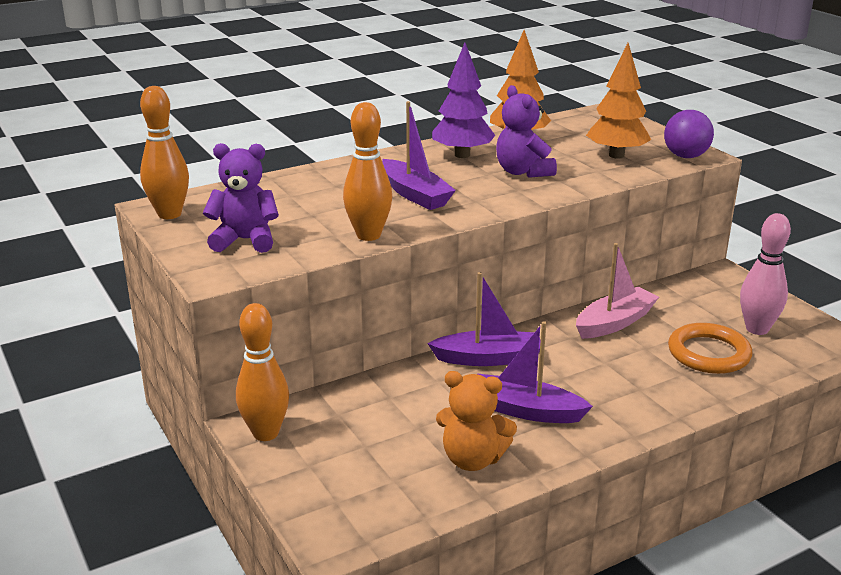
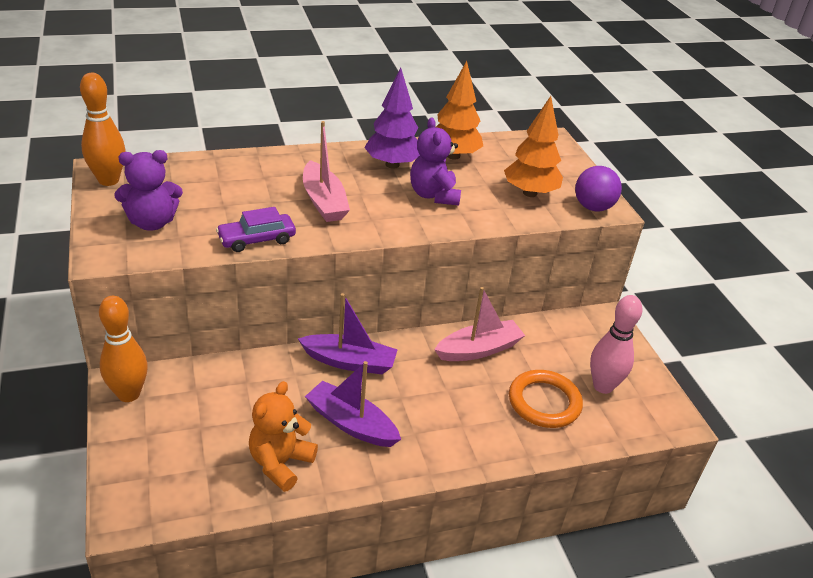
camera: 10 degrees right, 10 degrees up
(245, 240) = (152, 222): purple teddy bear -> purple teddy bear turned 150 degrees clockwise
(368, 235) = (256, 239): orange bowling pin -> purple car
(415, 194) = (324, 201): purple boat -> pink boat
(472, 459) = (280, 463): orange teddy bear -> orange teddy bear turned 90 degrees clockwise

